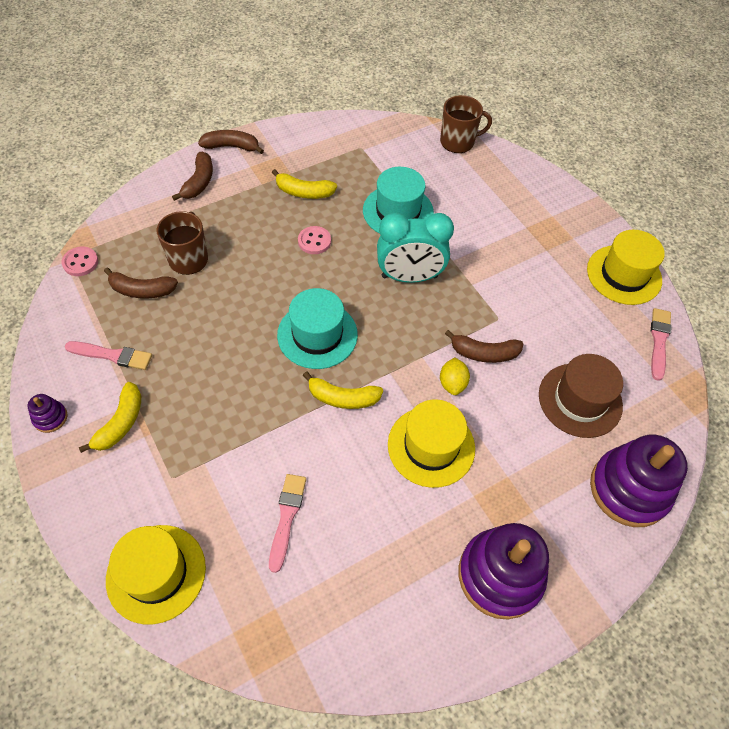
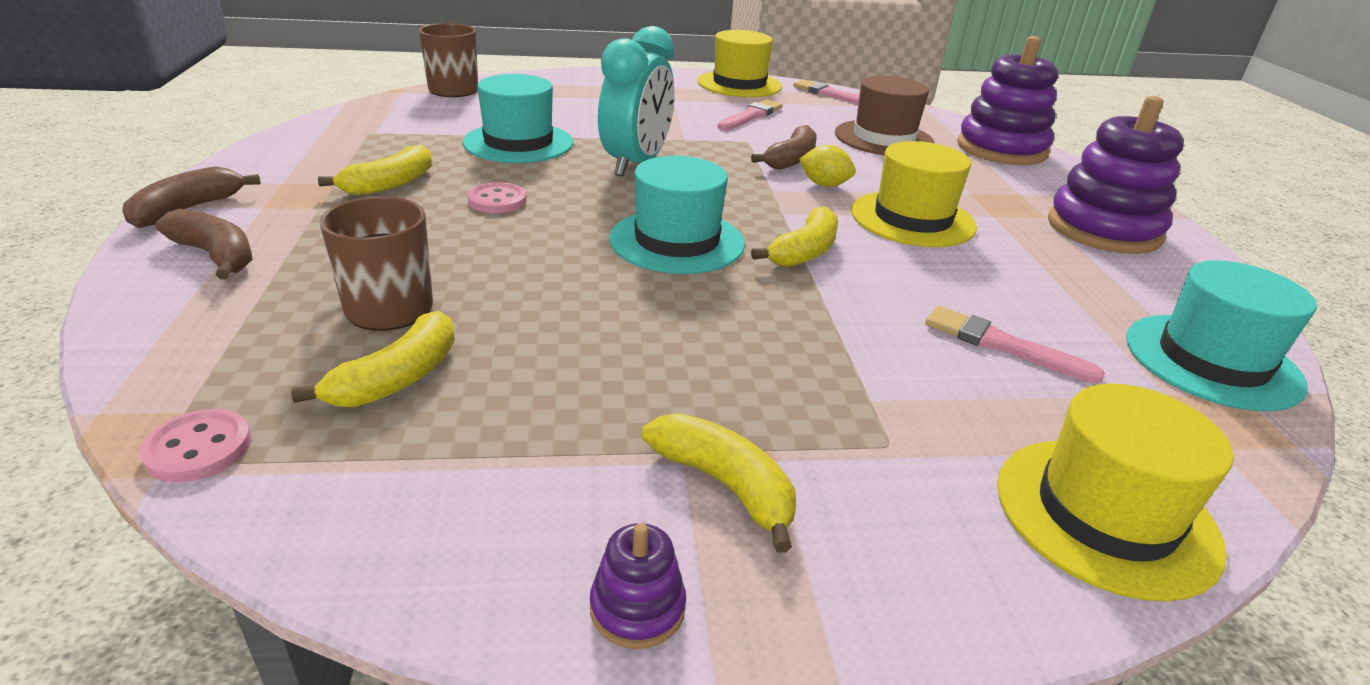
camera: 65 degrees left, 25 degrees down
(112, 355) = (532, 458): pink brush -> pink brush (751, 116)
(142, 290) = (397, 378): brown banana -> yellow banana
(328, 638) = (1212, 361): none -> turquoise hat

